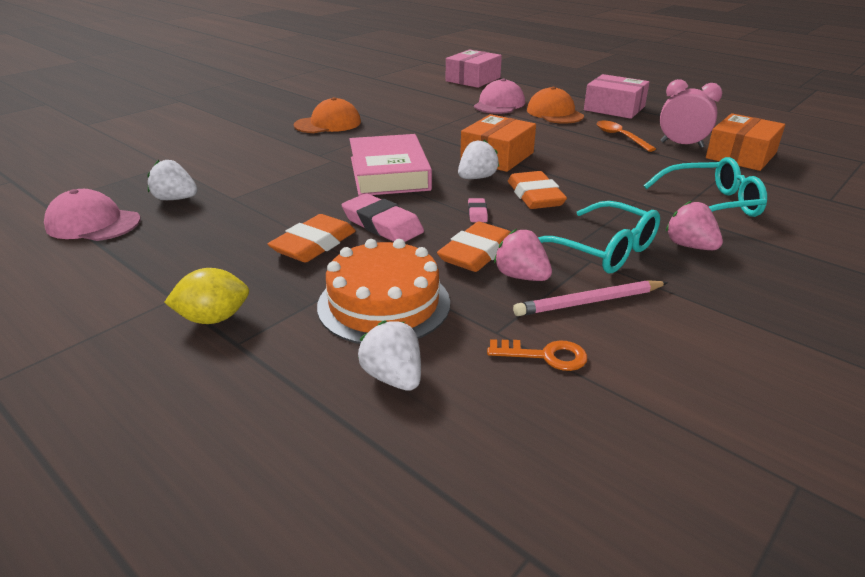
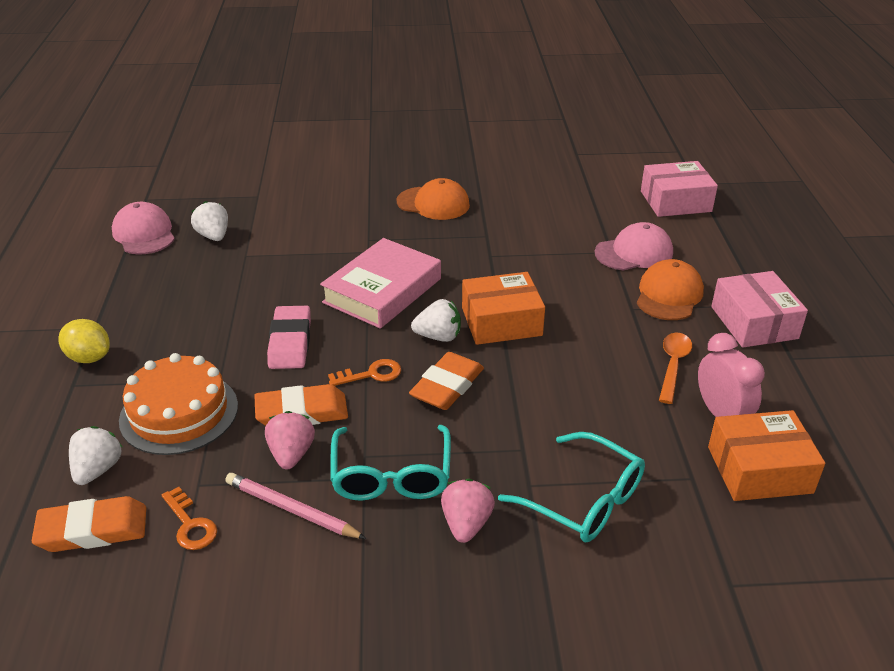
camera: 45 degrees right, 5 degrees up
(314, 244) = (223, 333): orange eraser -> orange eraser (93, 530)
(477, 213) = (371, 374): pink eraser -> orange key

